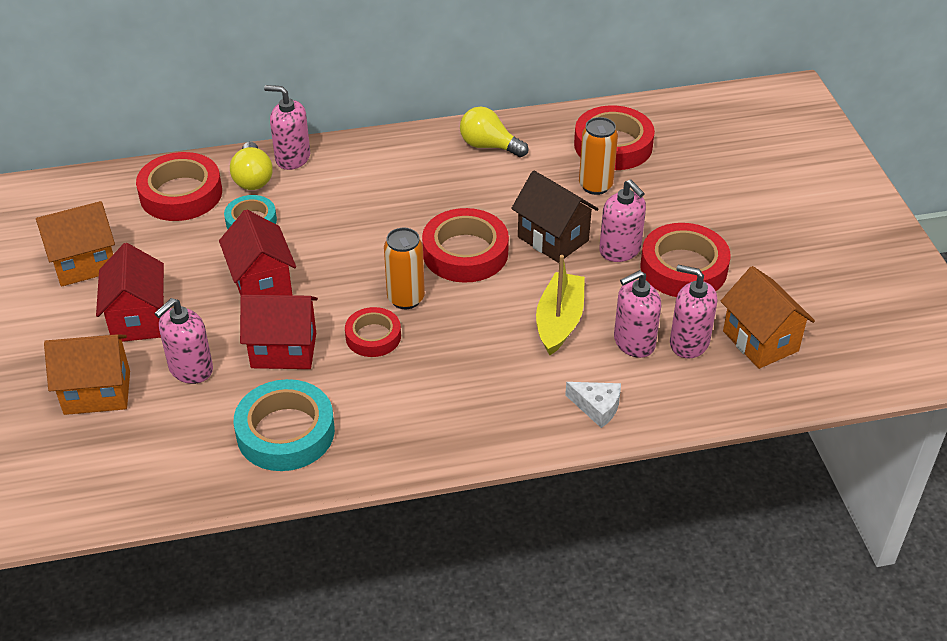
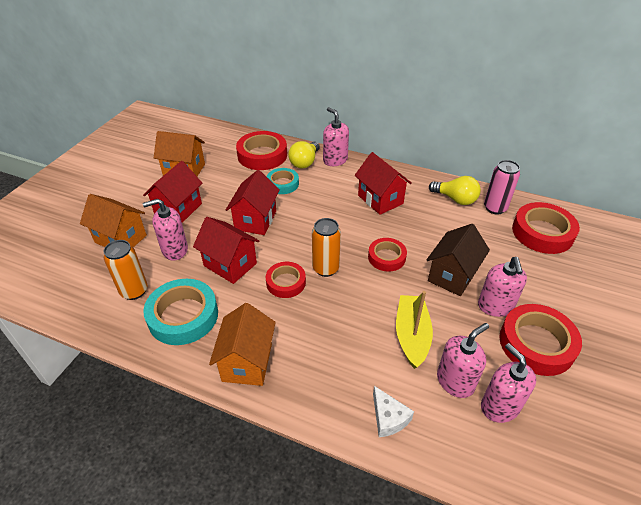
camera: 35 degrees right, 0 degrees up
(399, 186) = (380, 199): none -> red house
(465, 252) = (386, 257): red tape -> red tape, size x0.61
(489, 146) = (455, 199): yellow light bulb -> yellow light bulb turned 150 degrees clockwise
(542, 138) = (495, 208): none -> pink can
(553, 239) = (452, 275): brown house -> brown house turned 45 degrees clockwise
(559, 321) = (412, 335): yellow boat -> yellow boat turned 45 degrees counterclockwise
(595, 186) = (509, 254): orange can -> orange can (134, 291)
(634, 342) = (455, 381): pink soap dispenser -> pink soap dispenser turned 135 degrees clockwise
(760, 341) = (563, 440): orange house -> orange house (247, 362)

